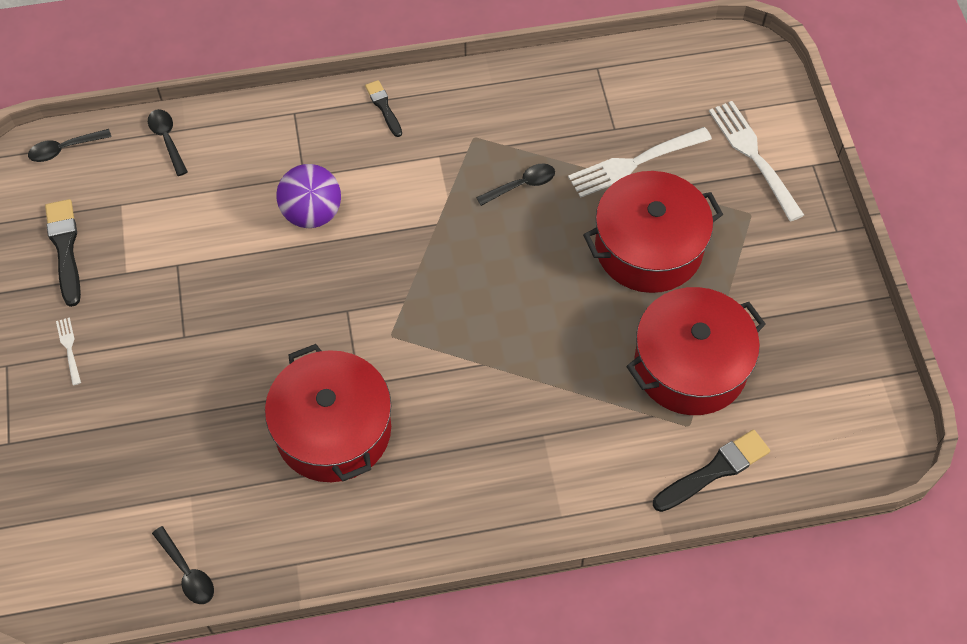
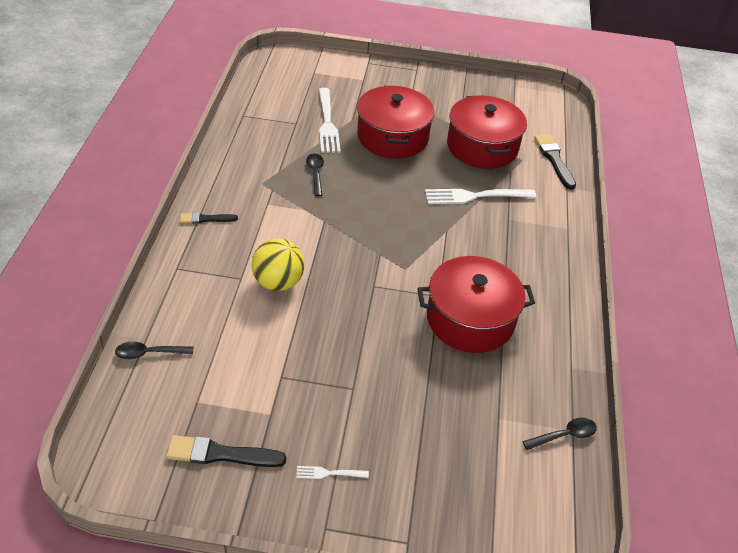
camera: 75 degrees left, 15 degrees down
(64, 149) = (108, 431): black spoon -> none
(312, 213) = (278, 282): purple ball -> yellow ball
(754, 157) = (350, 79): white fork -> white fork (476, 196)

